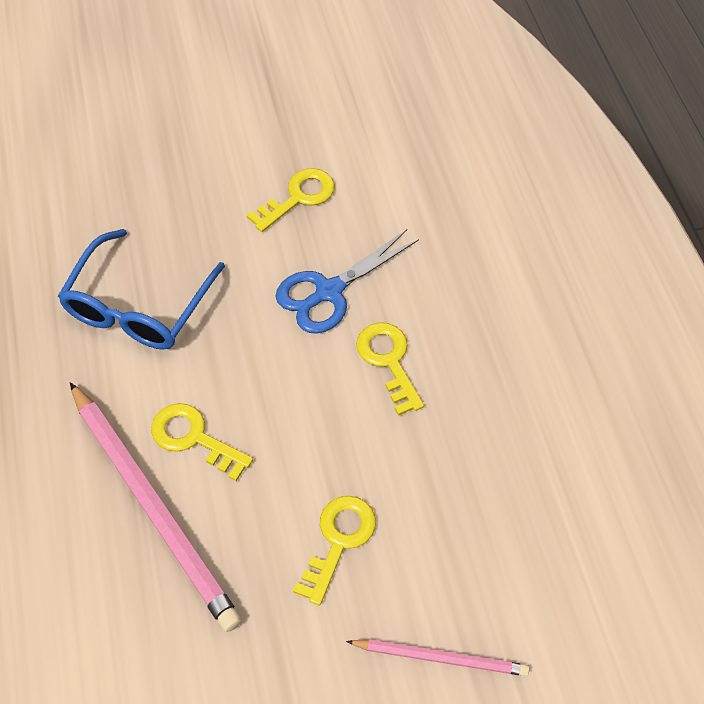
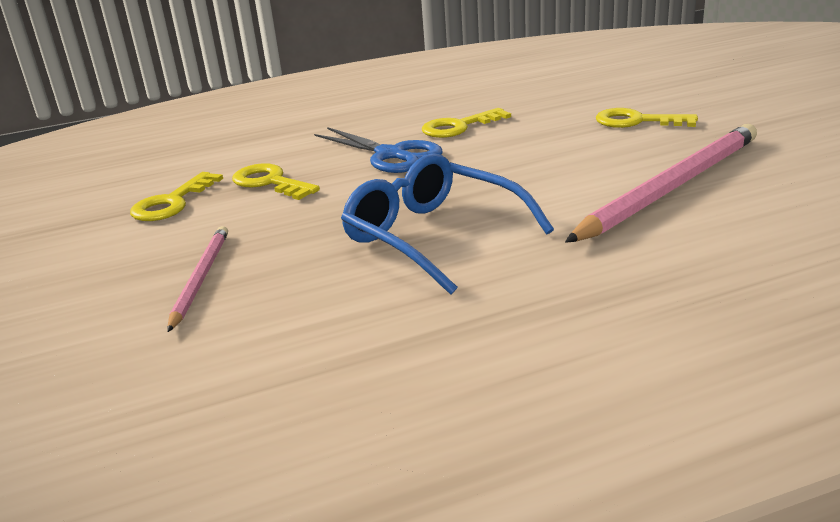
camera: 95 degrees left, 30 degrees down
(139, 306) = (434, 236): blue glasses -> blue glasses turned 150 degrees counterclockwise
(193, 438) = (584, 182): yellow key -> yellow key (172, 203)
(441, 658) = (694, 88): pink pencil -> pink pencil (201, 278)

